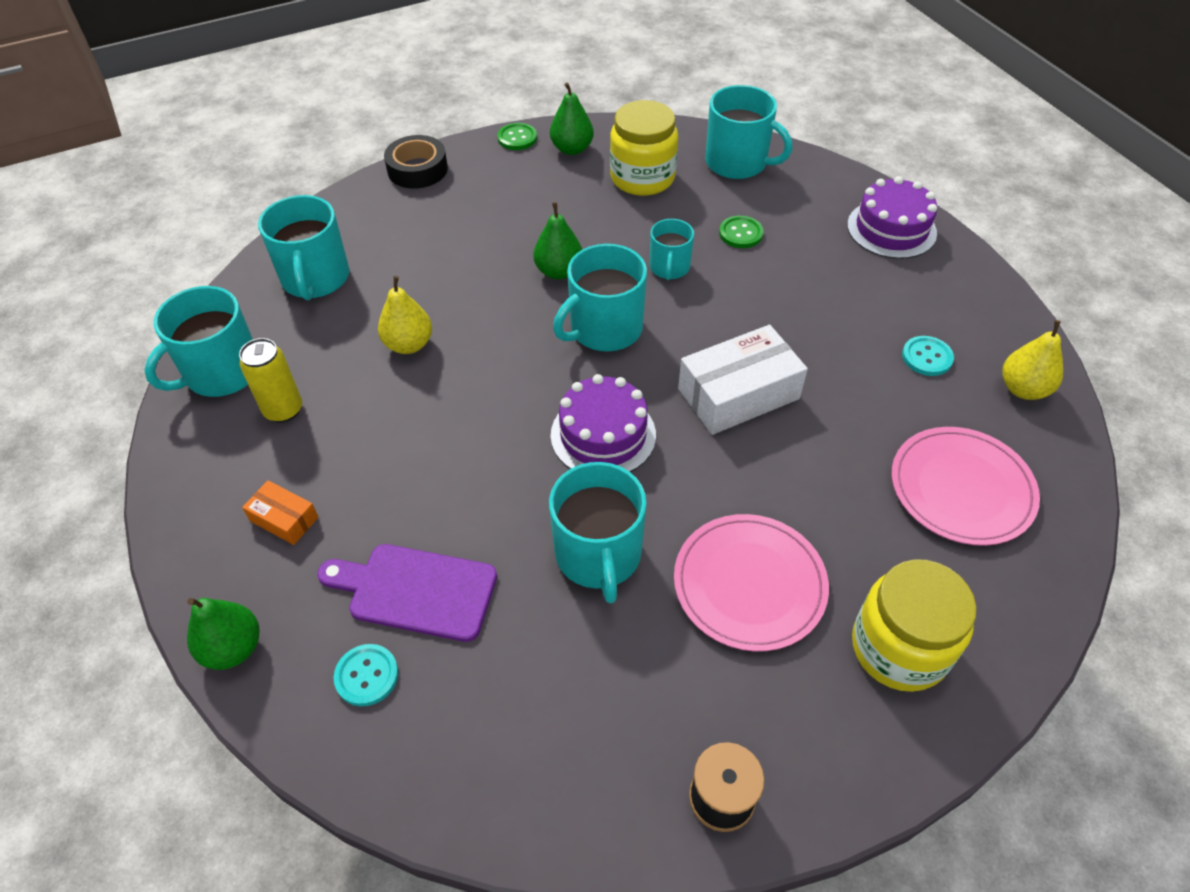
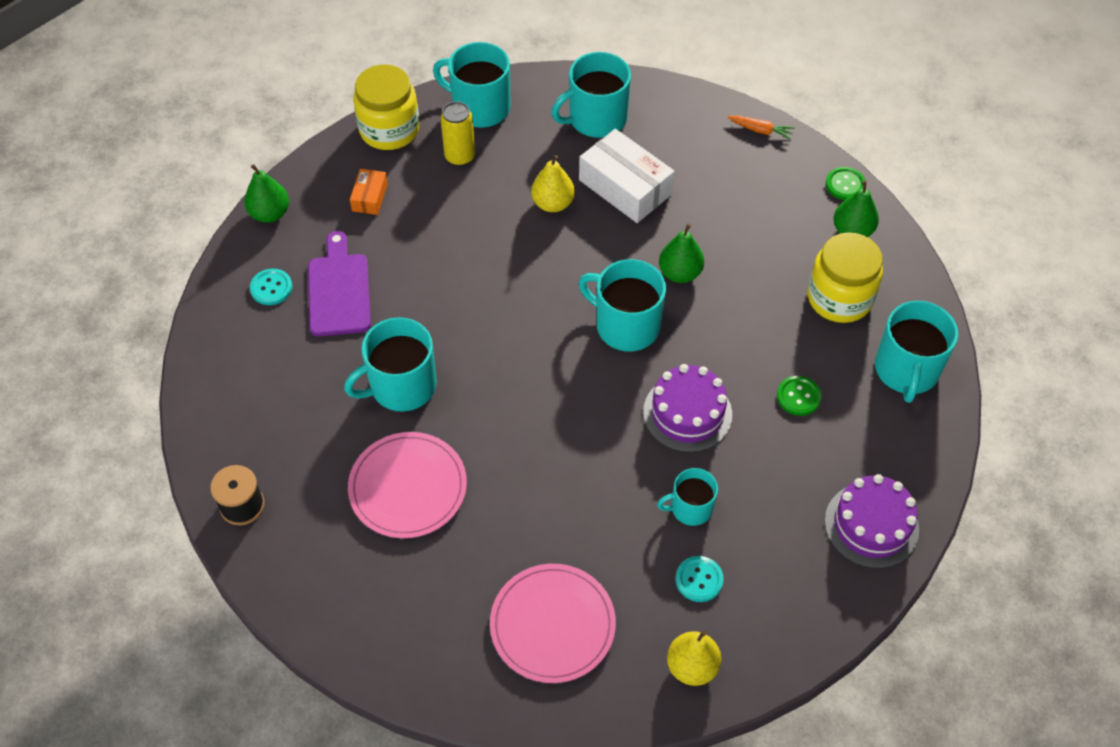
camera: 70 degrees right, 5 degrees up
(417, 169) = (760, 130): black tape -> orange carrot
(603, 435) = (512, 357): purple cake -> purple cake (687, 413)
(669, 267) = (723, 352): turquoise mug -> turquoise mug (690, 508)
(738, 394) = (592, 439): white box -> white box (625, 187)
(899, 648) = (384, 596): yellow jar -> yellow jar (389, 129)

